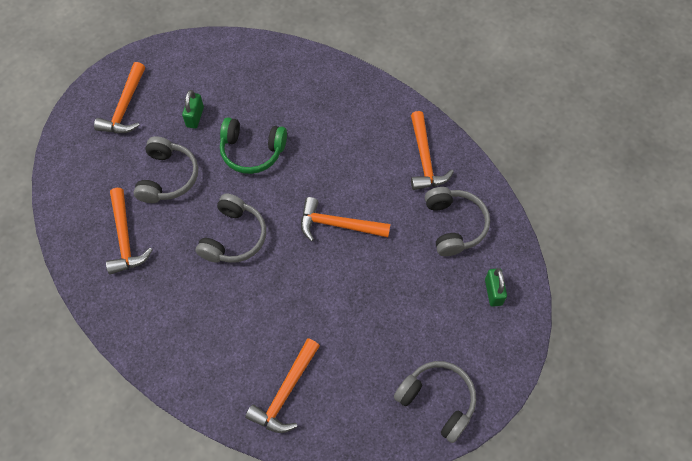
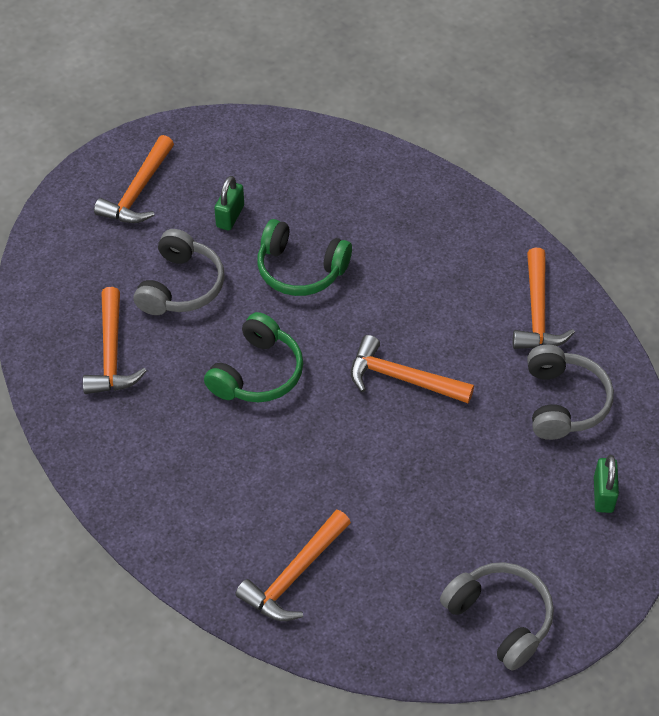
camera: 10 degrees right, 10 degrees down
(234, 237) = (257, 373): grey headphones -> green headphones

